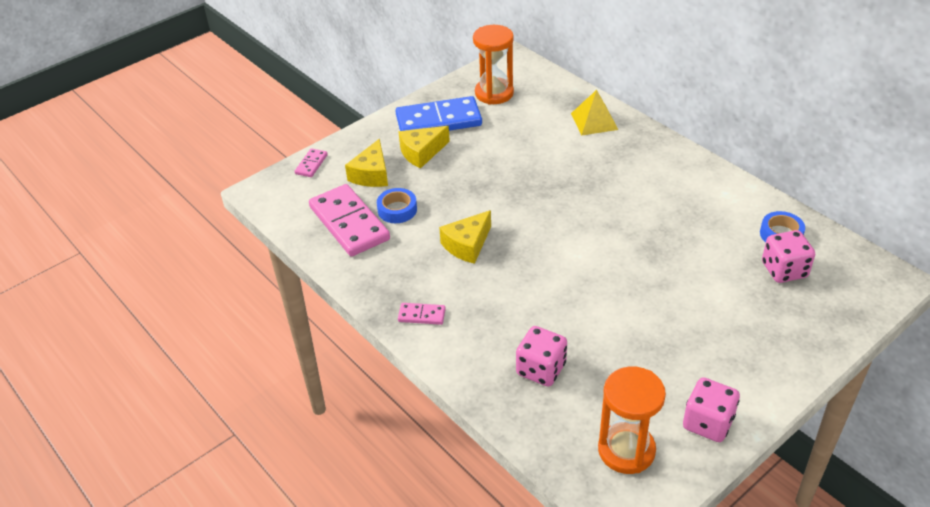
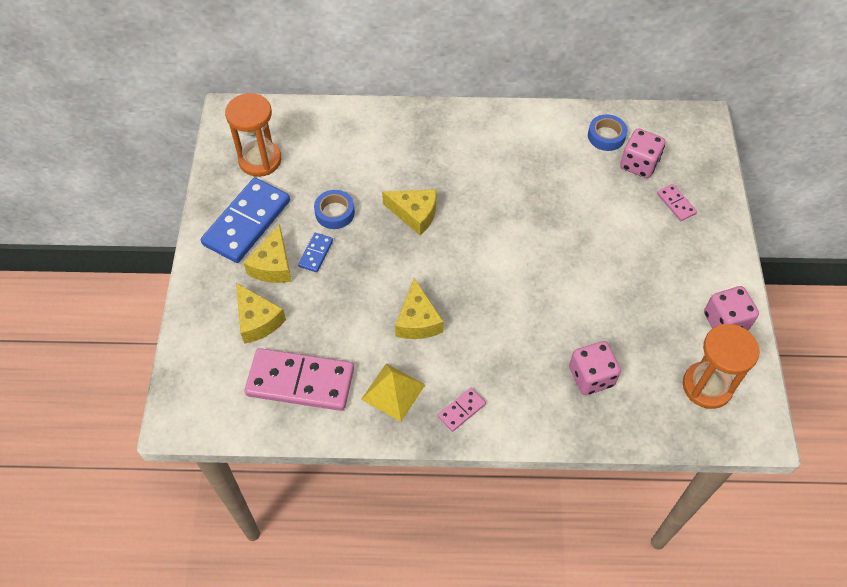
camera: 50 degrees left, 15 degrees up
(311, 164) = (189, 354): pink domino -> pink domino (676, 204)
(397, 210) = (323, 335): blue tape -> blue tape (335, 212)
(456, 164) = (316, 253): none -> blue domino
(553, 185) = (414, 214): none -> yellow cheese
(594, 121) = (373, 130): yellow pyramid -> yellow pyramid (393, 392)

